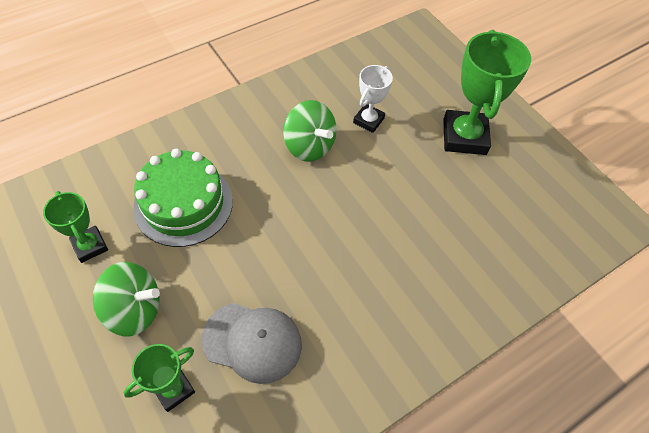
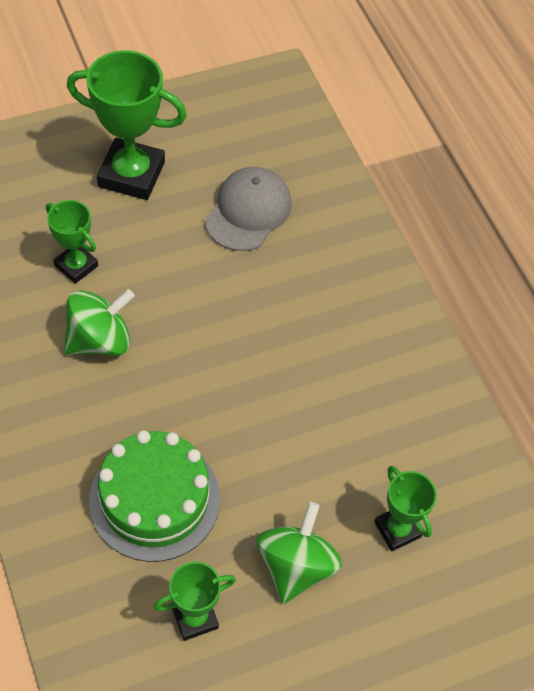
camera: 80 degrees left, 0 degrees up
(252, 342) = (356, 445): grey cap -> grey cap (248, 211)
(368, 120) = (76, 266): white trophy -> green trophy

